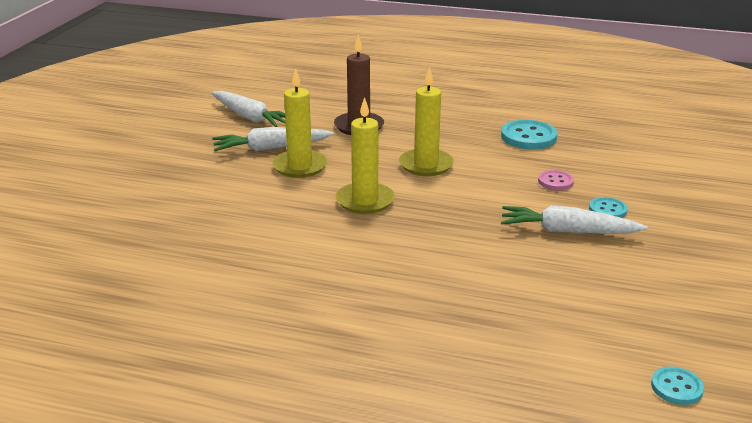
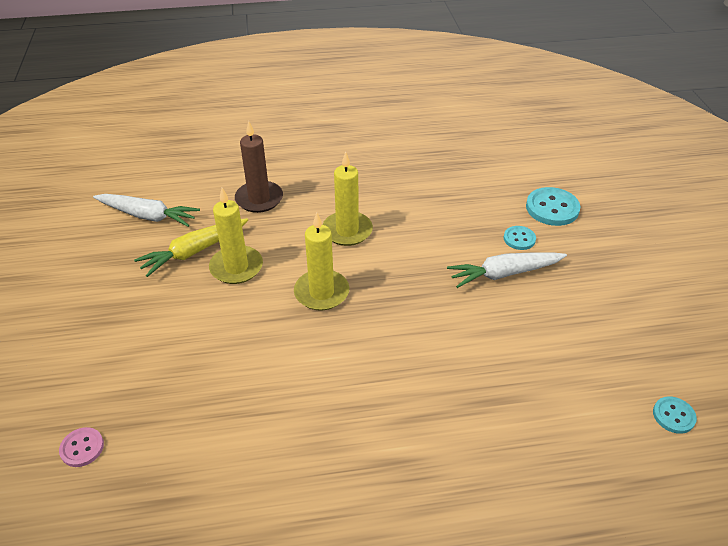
camera: 25 degrees left, 15 degrees up
(271, 148) = (194, 251): white carrot -> yellow carrot
(528, 137) = (411, 171): turquoise button -> turquoise button (552, 208)
(555, 181) = (462, 218): pink button -> pink button (82, 448)

